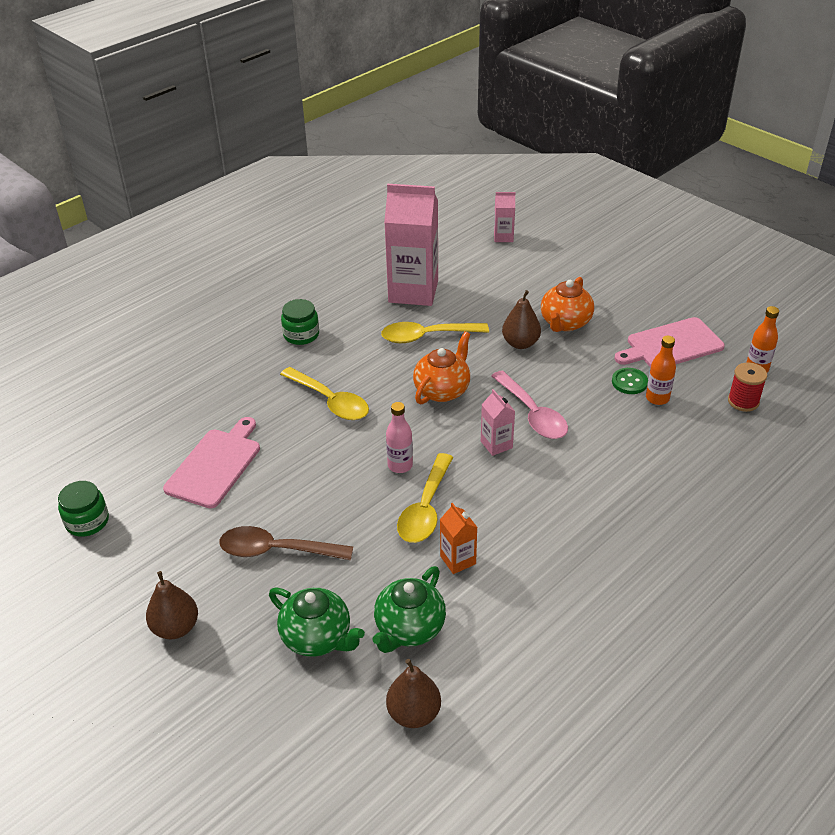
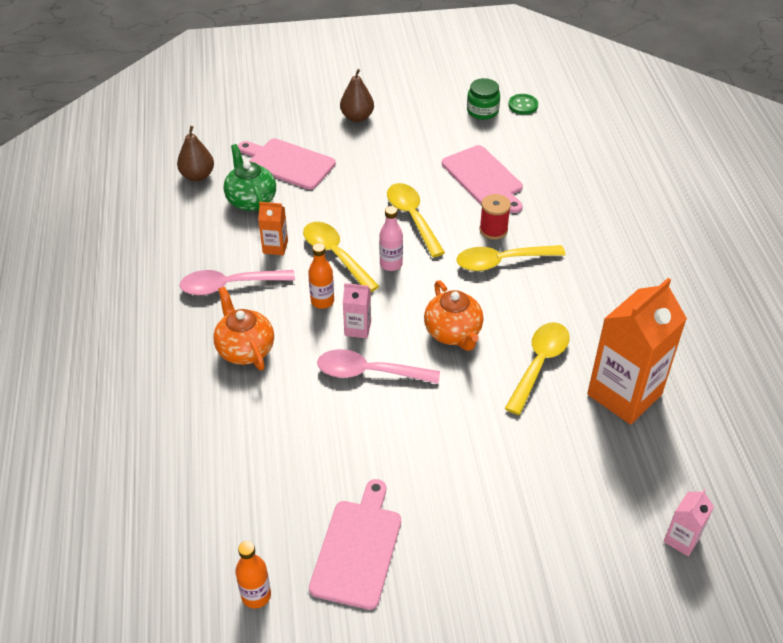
camera: 125 degrees right, 5 degrees up
(277, 550) = (373, 174): brown spoon -> none
(301, 335) = (612, 284): green jar -> none
(317, 638) = (288, 163): green teapot -> pink cutting board
(322, 484) = (412, 218): none -> yellow spoon
(413, 291) = (624, 394): pink carton -> orange carton
(520, 343) = (469, 426): brown pear -> none
(540, 560) = (229, 285): none -> pink spoon
(565, 323) = (470, 483): orange teapot -> orange teapot (245, 349)
(629, 382) = (340, 470): green button -> green button (523, 105)
(657, 398) = (301, 474): orange bottle -> orange bottle (322, 301)
(743, 401) = (230, 540): red spool -> red spool (493, 230)

